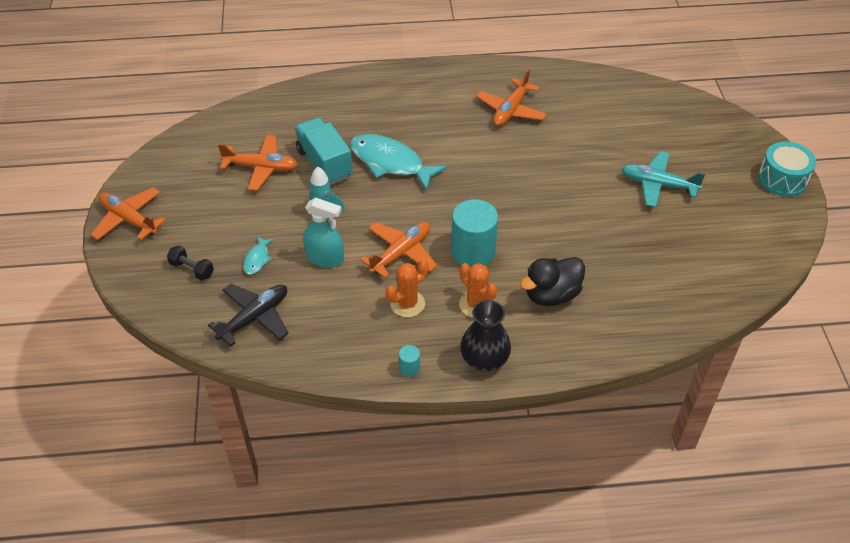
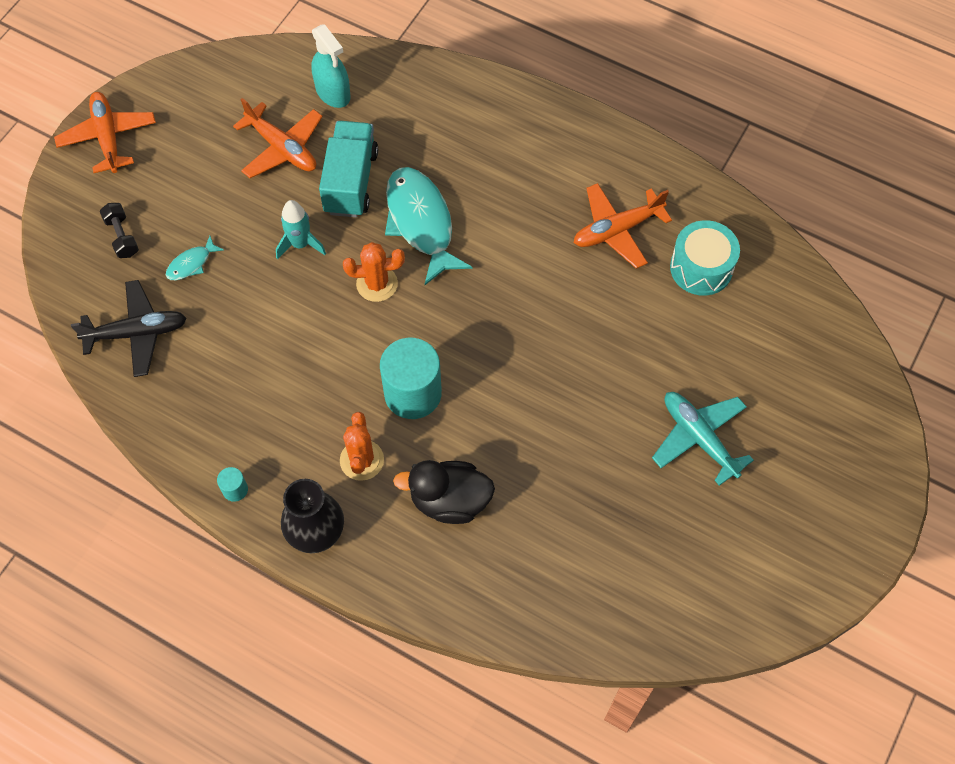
camera: 35 degrees right, 15 degrees up
(325, 258) = (257, 304): turquoise spray bottle -> turquoise spray bottle (333, 92)
(401, 253) = (337, 347): orange plane -> none
(407, 304) = (294, 413): orange cactus -> orange cactus (377, 284)
(782, 179) = (861, 526): turquoise drum -> turquoise drum (701, 268)

